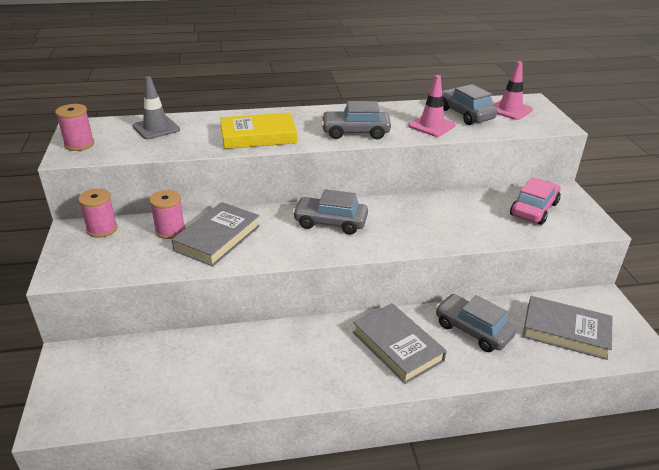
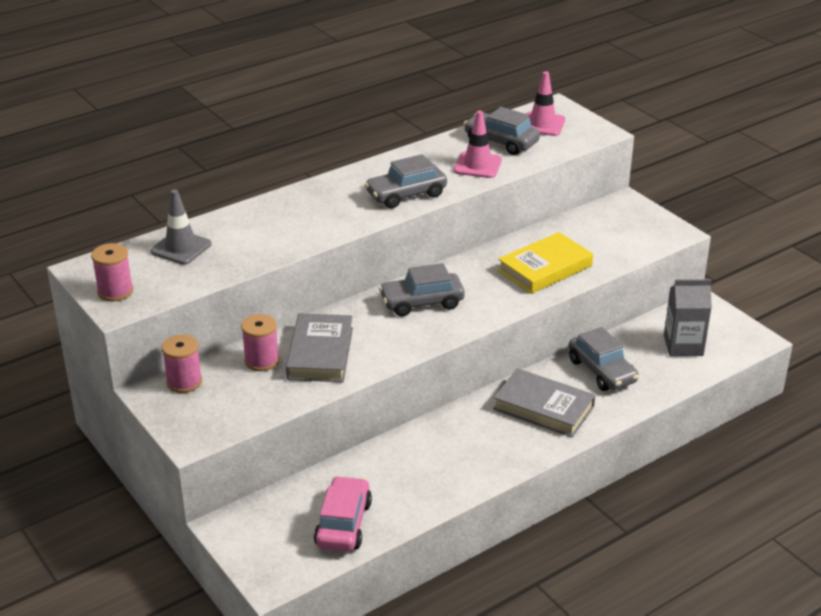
camera: 25 degrees left, 0 degrees up
(258, 136) = (307, 226): yellow book -> yellow book (545, 268)
(472, 330) = (602, 371): grey car -> grey car turned 135 degrees counterclockwise
(534, 209) = (609, 231): pink car -> pink car (343, 524)
(565, 331) = (683, 345): grey book -> grey carton

